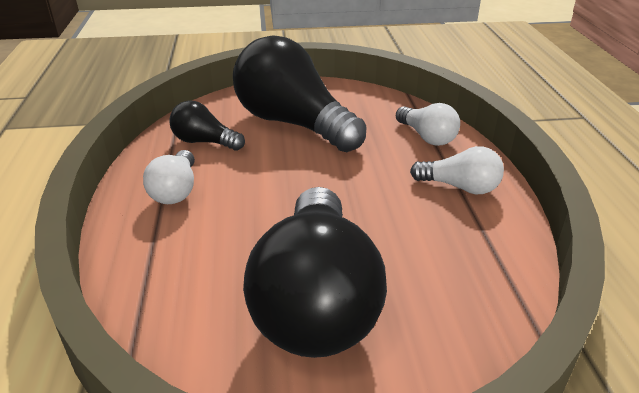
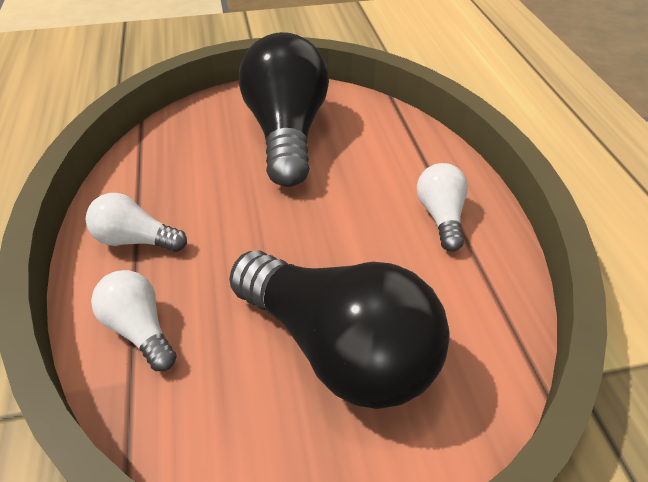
camera: 175 degrees right, 10 degrees up
(204, 142) = (452, 296): black light bulb -> none

